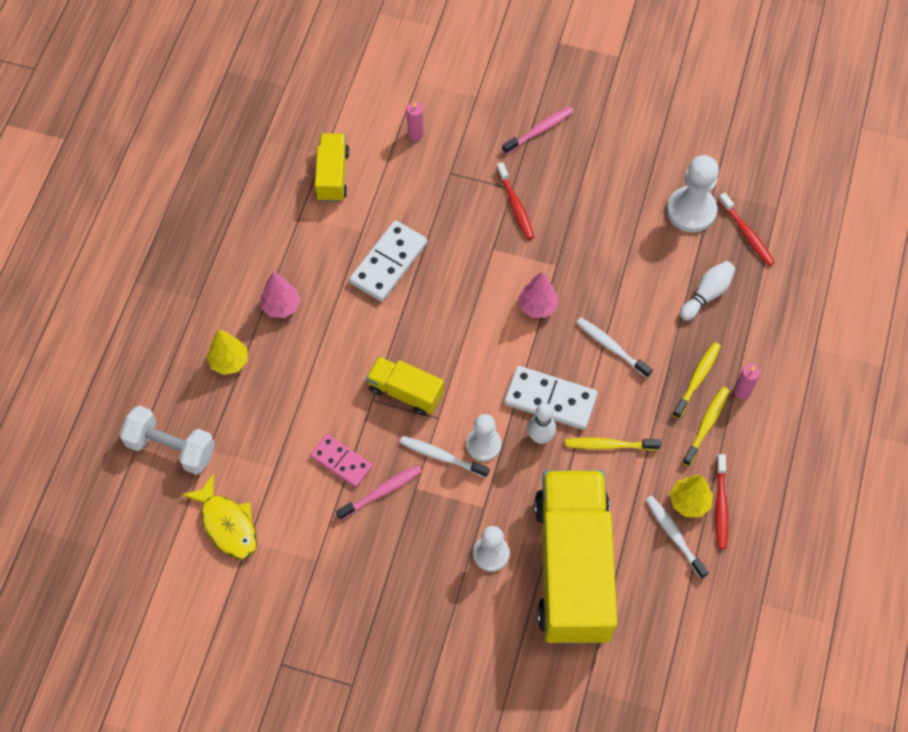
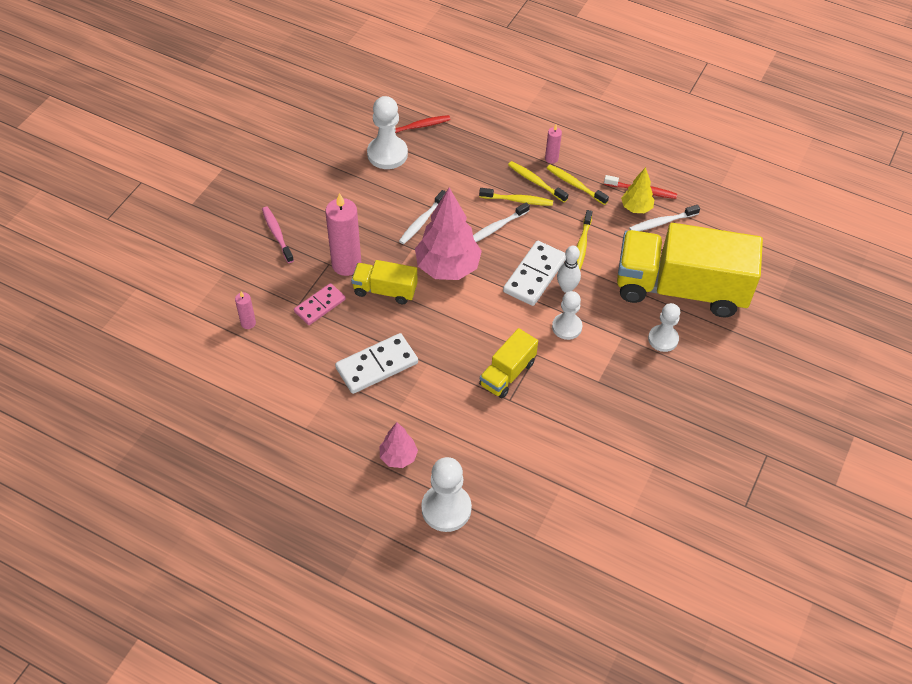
camera: 80 degrees left, 10 degrees down
(171, 448) = (526, 570): white dumbbell -> none
(227, 524) = (611, 531): yellow fish -> none
(229, 361) = (446, 509): yellow tree -> white pawn
(332, 175) = (270, 395): yellow truck -> yellow truck (385, 290)
(341, 462) = (564, 432): pink domino -> pink domino (320, 306)
(381, 492) = (598, 406): pink toothbrush -> none
(389, 263) = (377, 365): white domino -> white domino turned 75 degrees counterclockwise
(442, 457) = (572, 357): white toothbrush -> white toothbrush (422, 221)
(515, 205) = (346, 264): red toothbrush -> pink candle
(537, 306) = (447, 267): pink tree -> pink tree, size x1.91
(661, 363) = (517, 200): none -> yellow toothbrush
(707, 294) = (464, 161): white bowling pin -> none

